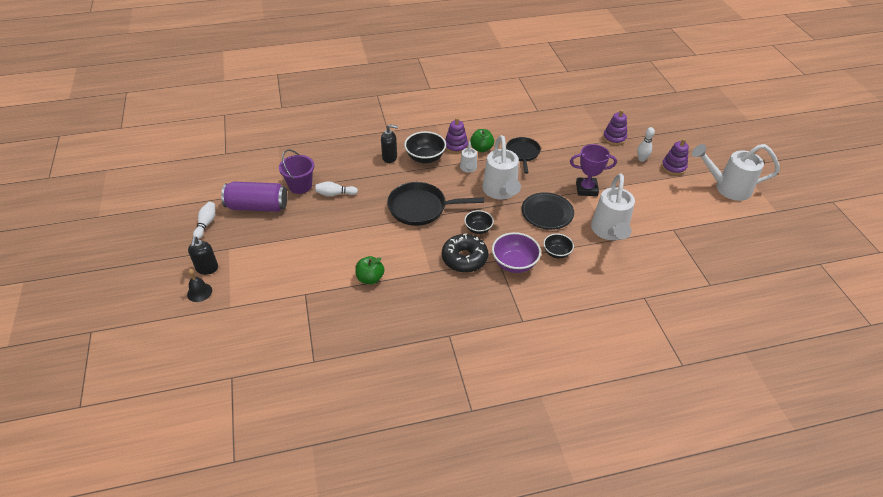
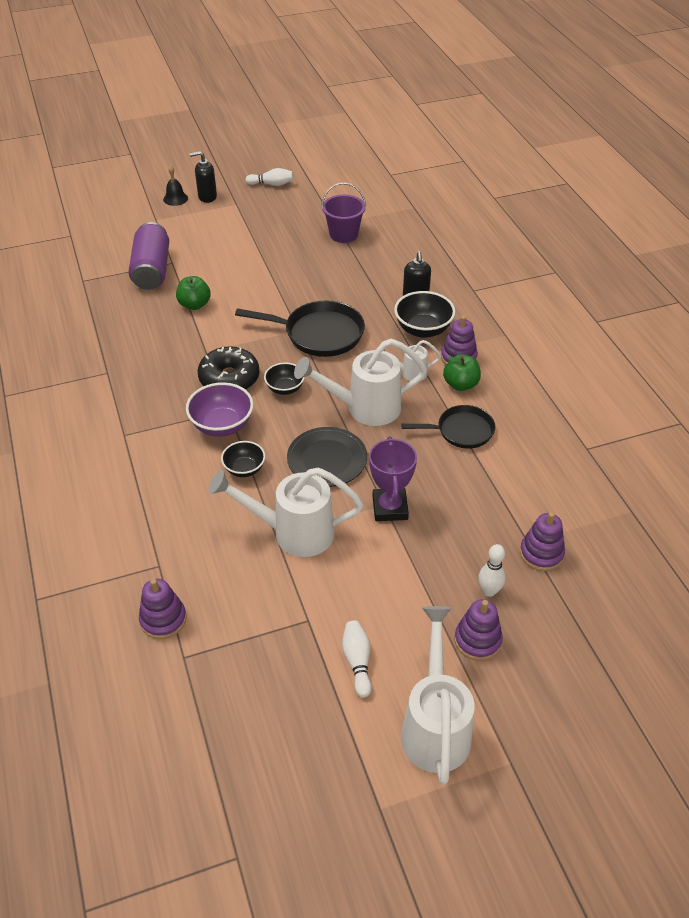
camera: 85 degrees right, 0 degrees up
(257, 206) = (303, 211): purple can -> purple can (152, 270)
(335, 194) = (333, 262): white bowling pin -> white bowling pin (357, 661)
(421, 208) = (319, 334): black pan -> black pan turned 105 degrees clockwise
(685, 295) = (163, 619): none -> purple stacking toy

